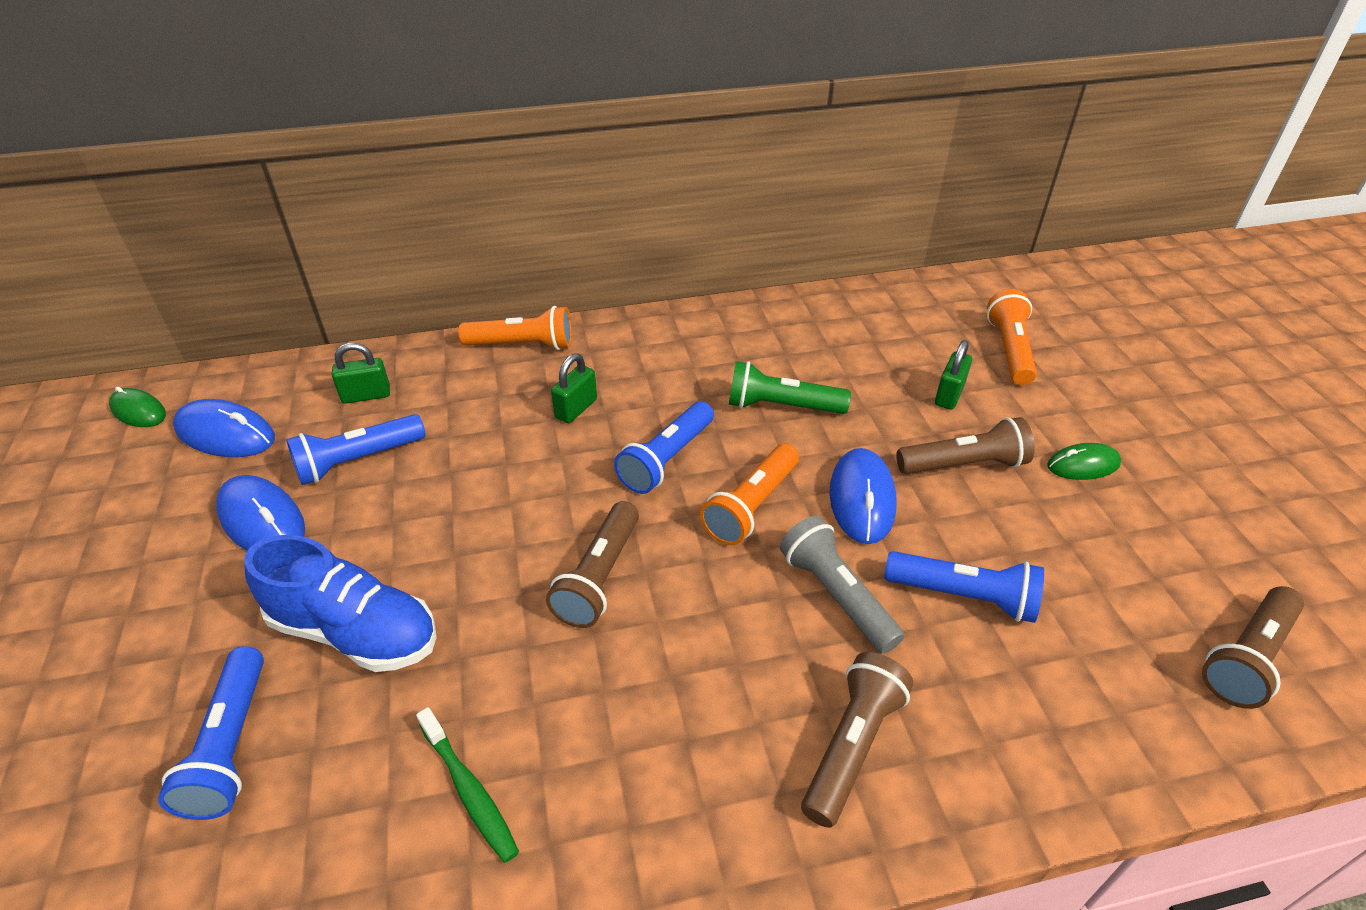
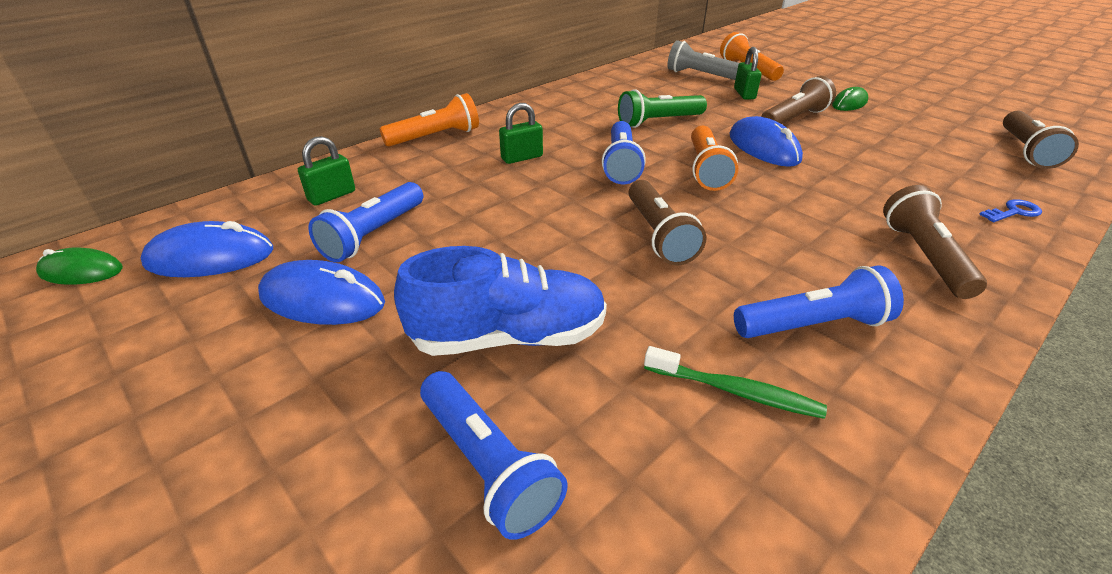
camera: 30 degrees left, 5 degrees down
(576, 409) = (522, 157): green padlock -> green padlock turned 60 degrees clockwise
(836, 595) = (813, 193): grey flashlight -> grey flashlight (701, 75)
(963, 596) = (876, 171): blue flashlight -> blue flashlight (813, 325)
(1066, 744) = (1013, 212): none -> blue key

